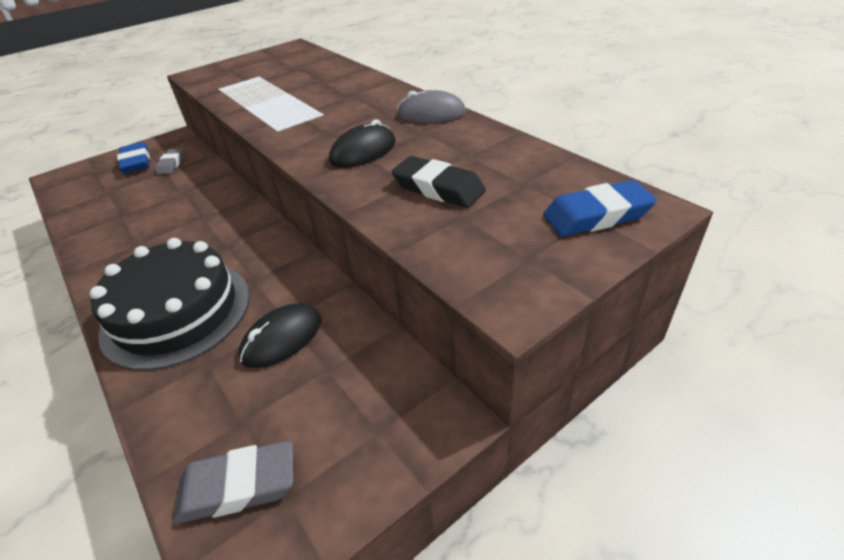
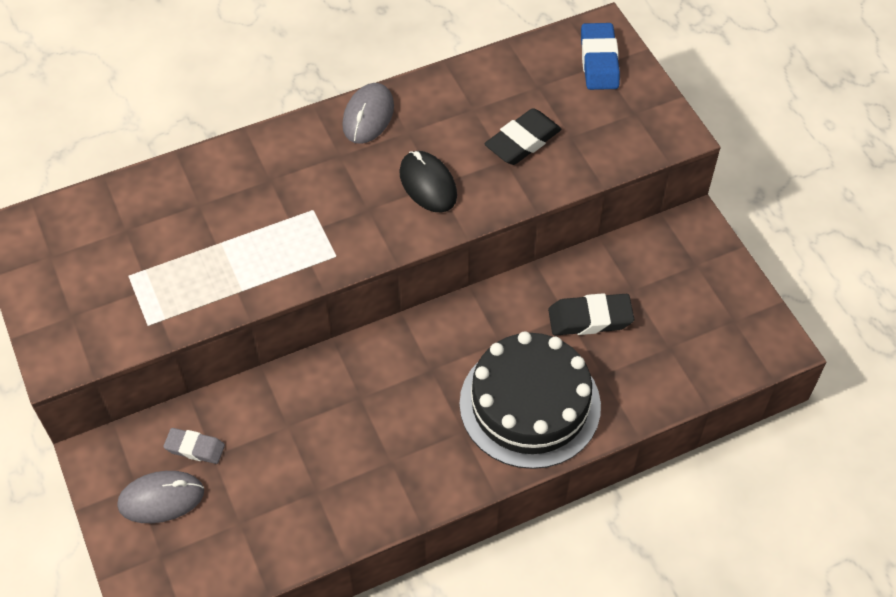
camera: 80 degrees left, 15 degrees up
(136, 162) = (161, 498): blue eraser -> grey mouse
(238, 486) = (722, 347): grey eraser -> none
(282, 338) = (590, 319): black mouse -> black eraser

